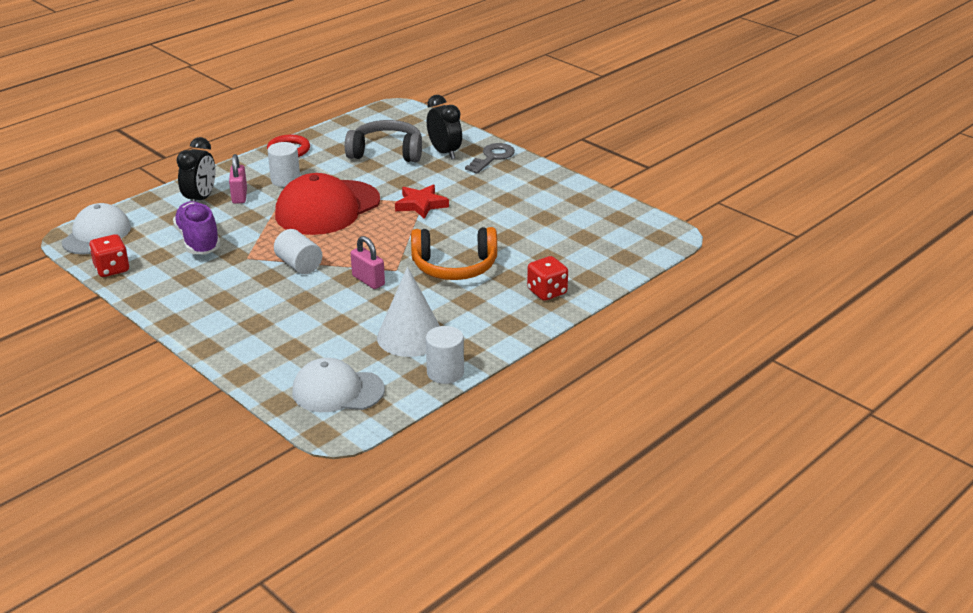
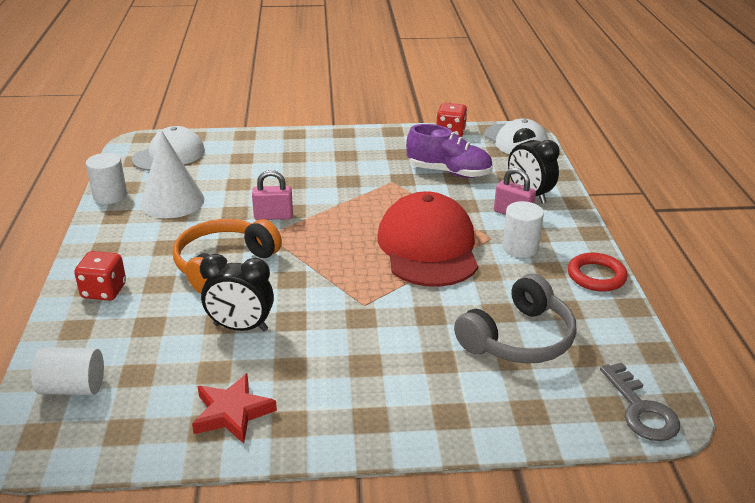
camera: 130 degrees right, 0 degrees up
(299, 265) = (346, 197): white cylinder -> white cylinder (73, 387)
(421, 205) = (360, 302): red star -> red star (232, 413)
(444, 152) = (467, 384): black clock -> black clock (240, 327)
(492, 157) = (406, 418): grey key -> grey key (641, 410)

